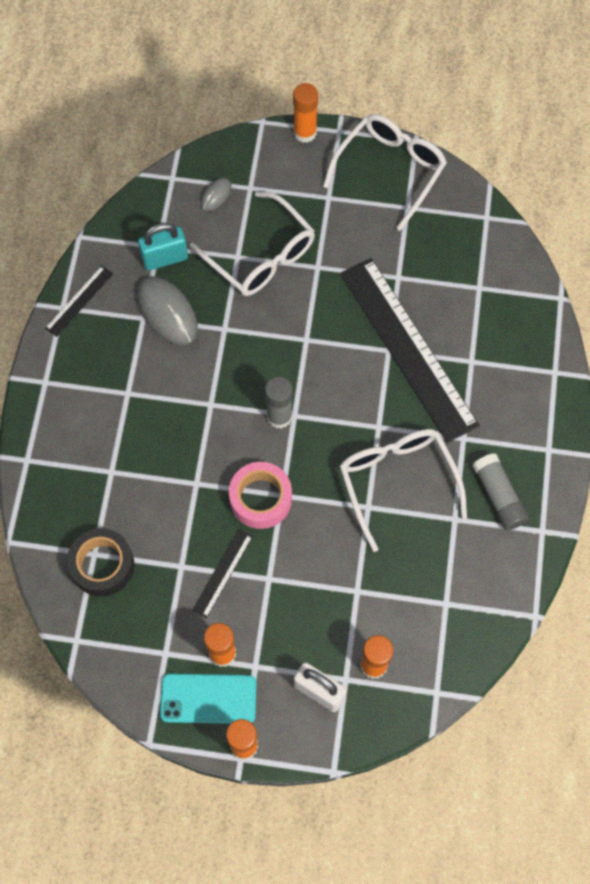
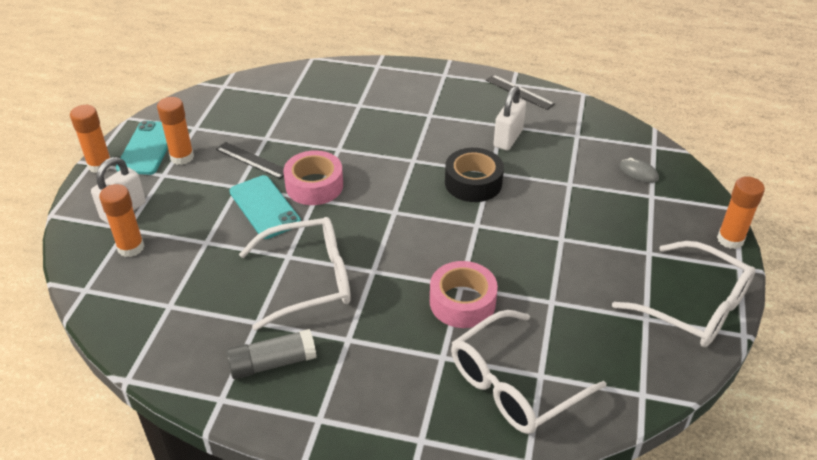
camera: 95 degrees right, 25 degrees down
(102, 565) = (279, 99): black tape -> black tape (473, 182)
(165, 258) = (564, 139): turquoise padlock -> none
(167, 312) = (508, 138): grey mouse -> white padlock
(260, 255) = (572, 199): white glasses -> white glasses (514, 384)
(279, 416) = (394, 202): grey glue stick -> none
(299, 543) = (265, 207): none -> turquoise phone
(408, 348) = (462, 302): black ruler -> pink tape

